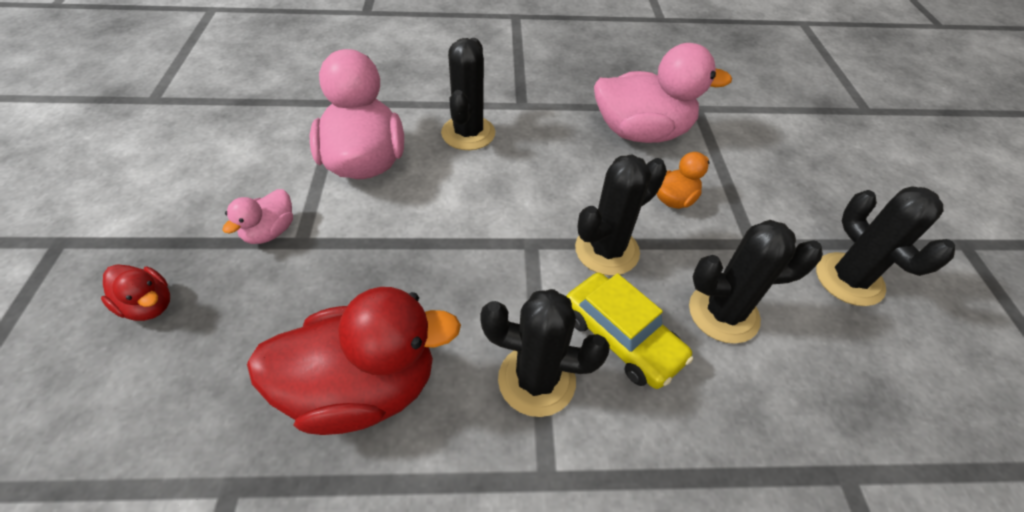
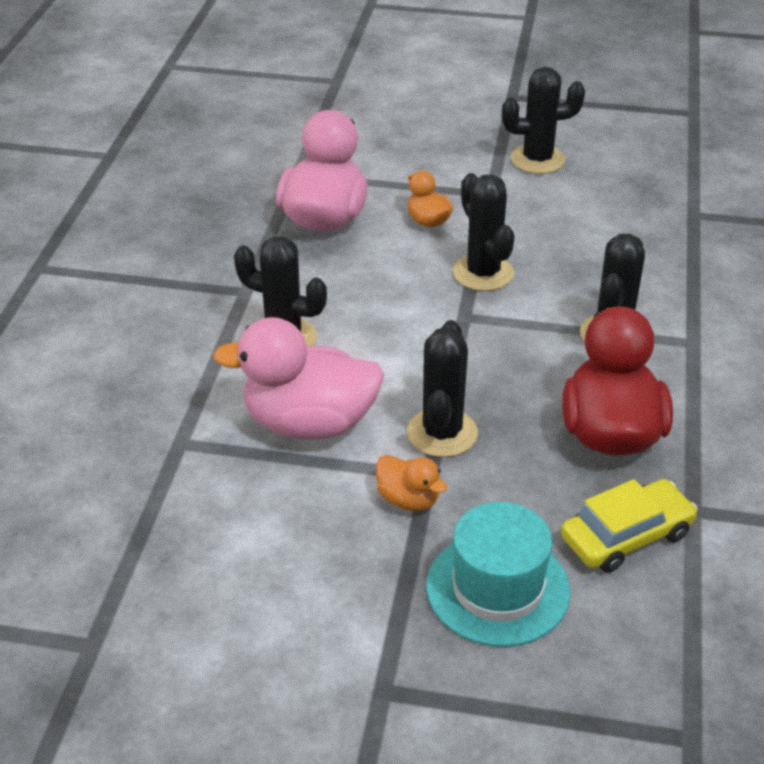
camera: 75 degrees left, 10 degrees down
(149, 305) = (498, 588): red duck -> turquoise hat
(270, 232) = (408, 500): pink duck -> orange duck
(621, 337) = (577, 284): yellow car -> yellow car (626, 536)
(723, 313) = (561, 228): black cactus -> black cactus (442, 433)

